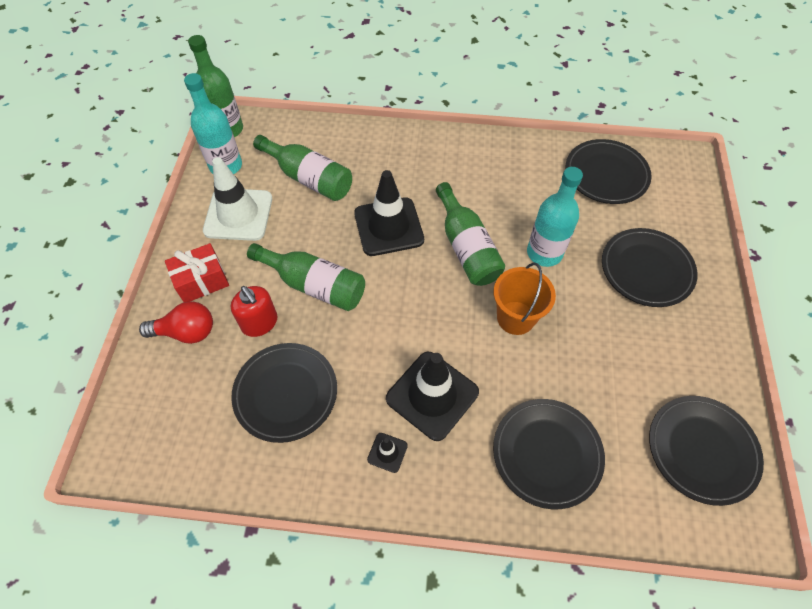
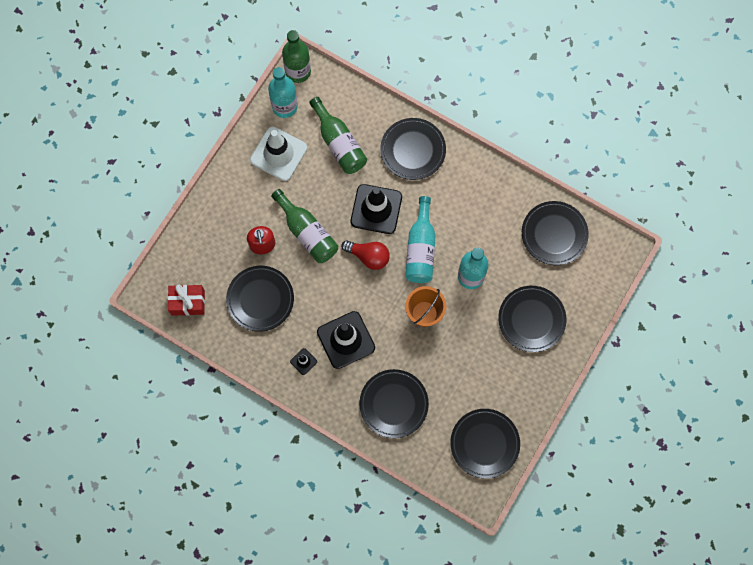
camera: 25 degrees right, 15 degrees up
(186, 332) = (215, 231): red light bulb -> red light bulb (368, 256)
(202, 281) = (237, 197): red gift -> red gift (188, 302)
(399, 155) = (413, 150): none -> black plate
(466, 247) = (420, 249): green bottle -> turquoise bottle

